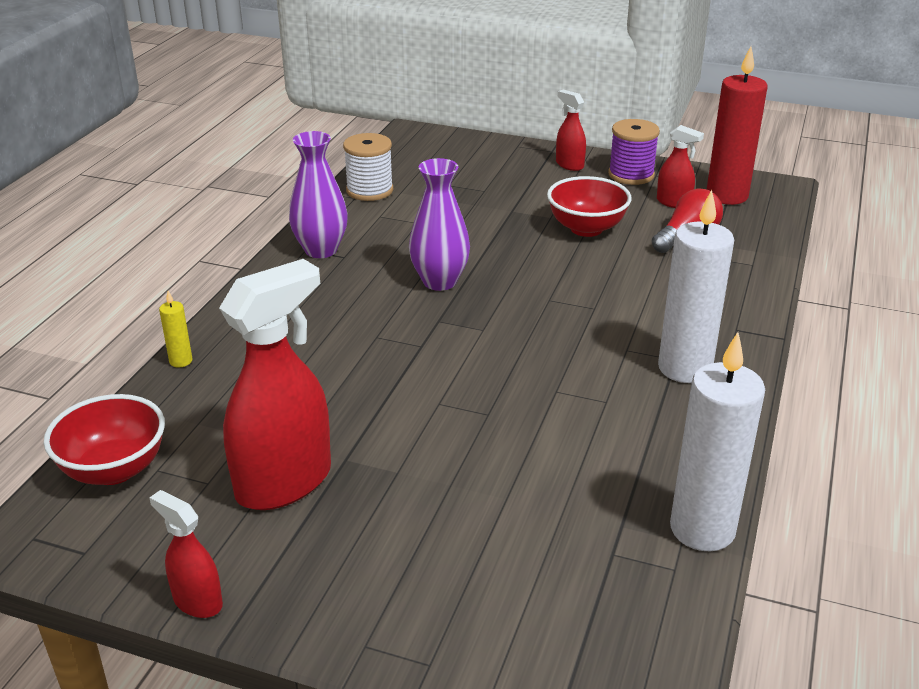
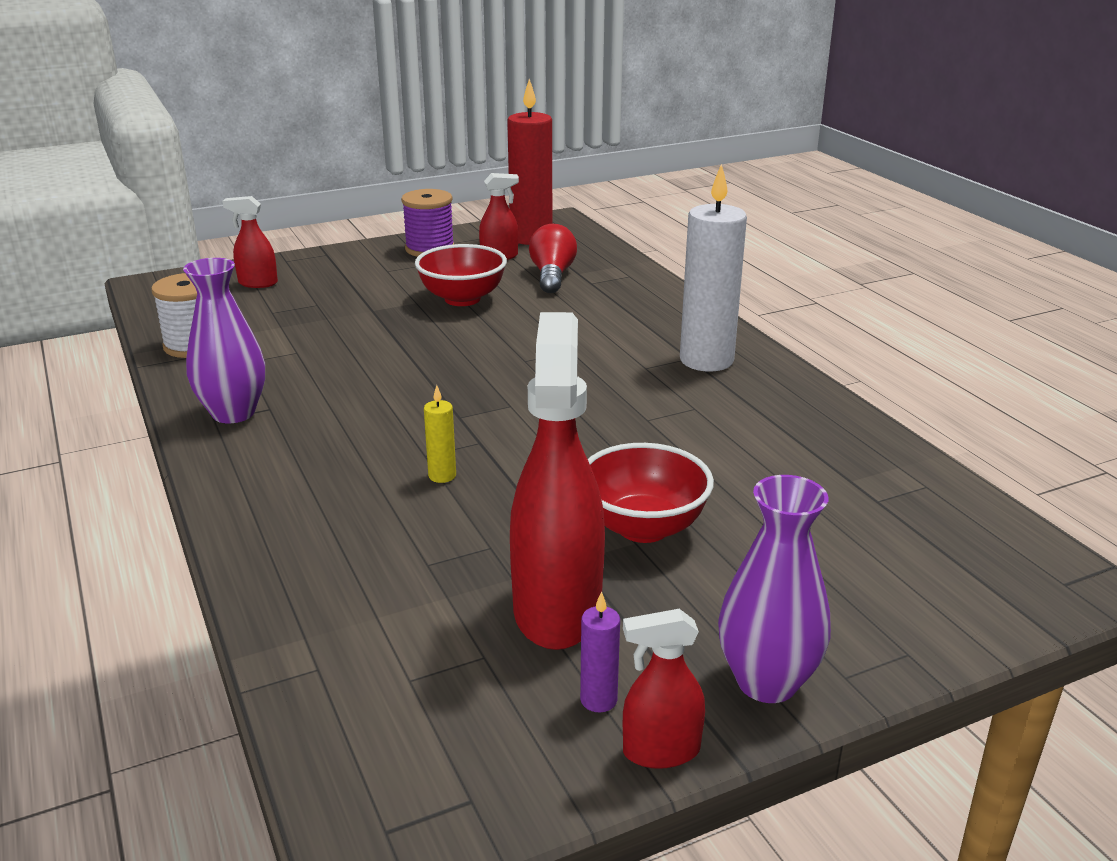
camera: 45 degrees left, 5 degrees down
(114, 469) = (361, 710): red bowl -> red bowl (643, 527)
(181, 361) = (252, 576): yellow candle -> yellow candle (442, 476)
(217, 549) = (598, 700): none -> purple candle
(439, 281) = (405, 387): purple vase -> purple vase (767, 682)
(569, 165) = (362, 259): red spray bottle -> red spray bottle (257, 283)
(702, 529) = (897, 452): white candle -> none

